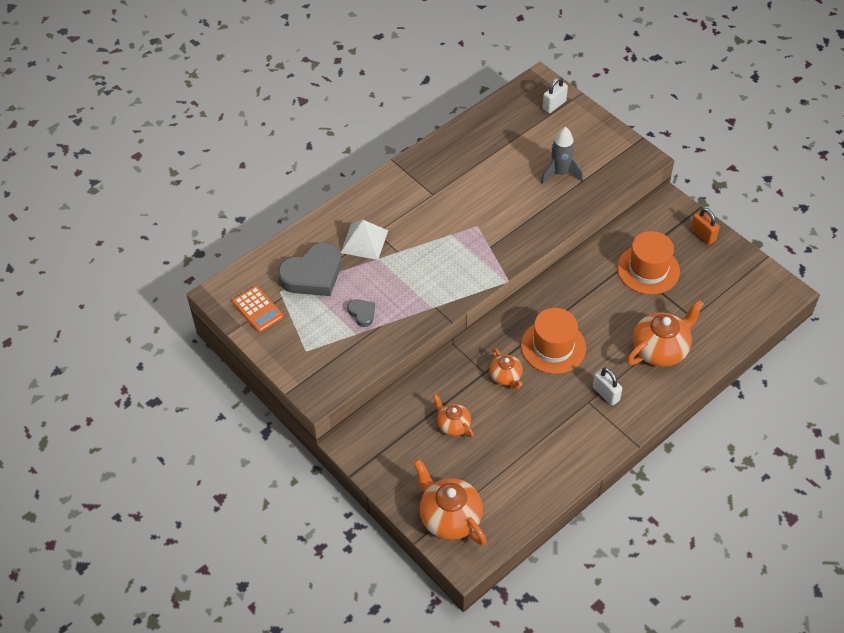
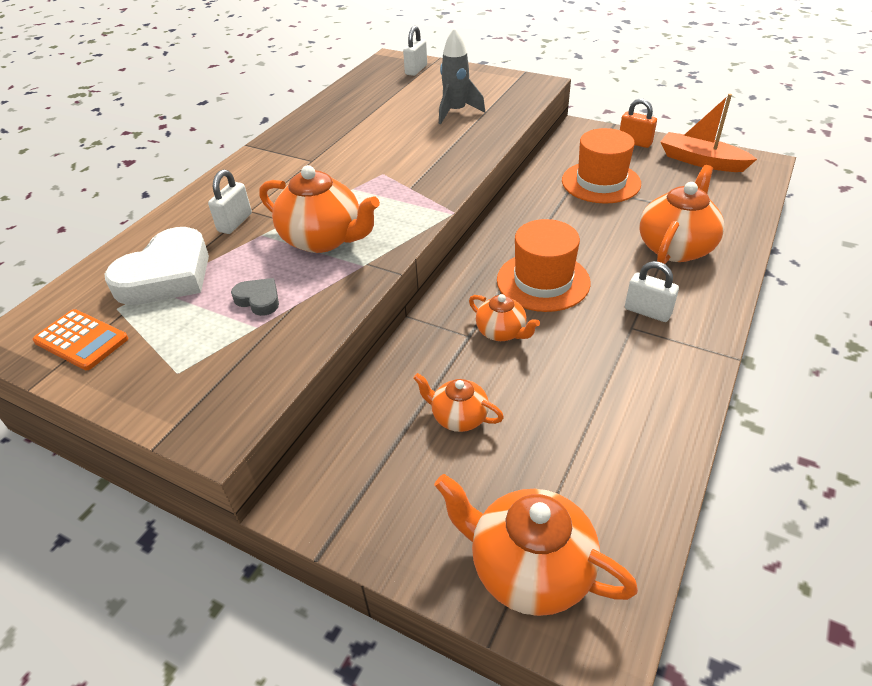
camera: 20 degrees left, 10 degrees down
(313, 275) = (167, 275): grey heart -> white heart
(364, 241) = (235, 223): white pyramid -> white padlock
(415, 276) = (323, 239): none -> orange teapot
(740, 274) = (701, 161): none -> orange boat

